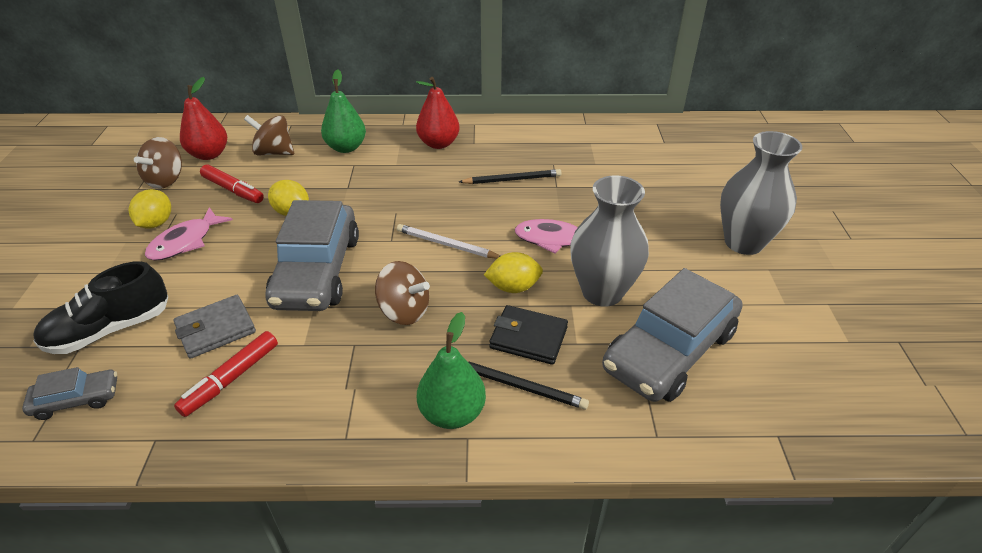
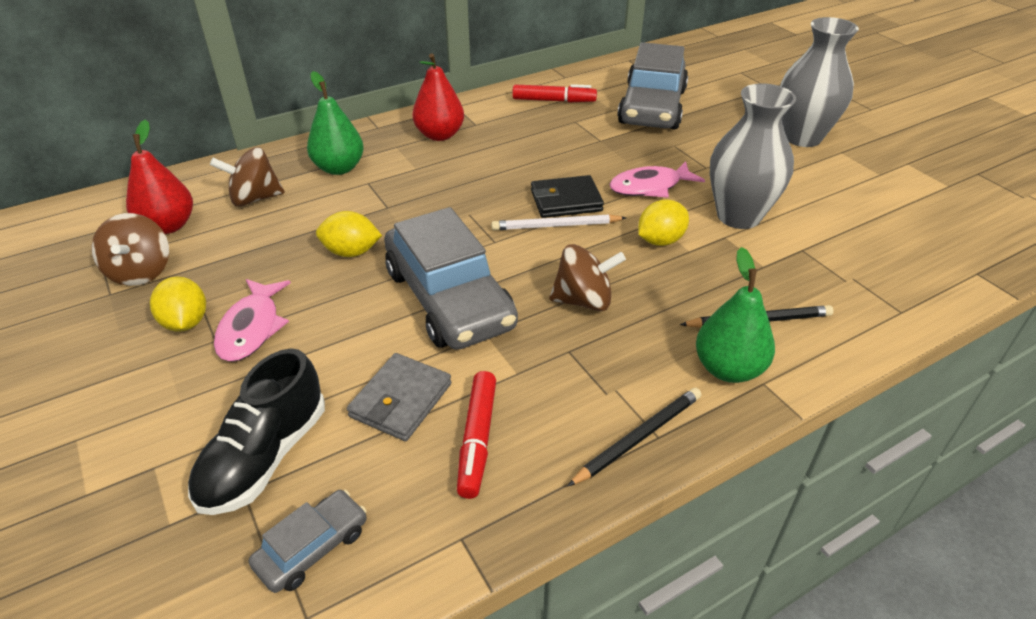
camera: 30 degrees left, 0 degrees up
(233, 190) = (248, 253): red marker -> red marker (553, 101)
(512, 179) = (552, 146): black pencil -> black pencil (638, 437)
(528, 338) = (721, 278): black wallet -> black wallet (566, 201)
(669, 350) = (839, 242): grey car -> grey car (652, 107)

